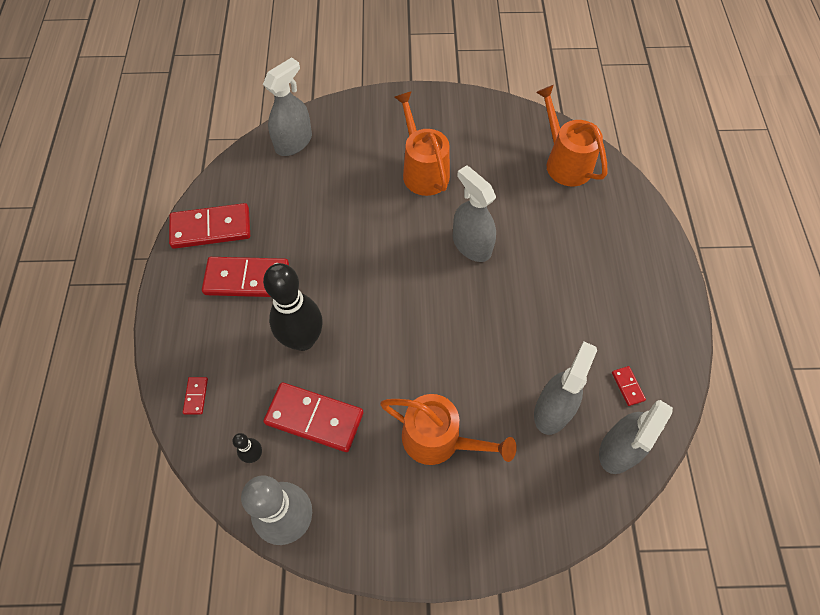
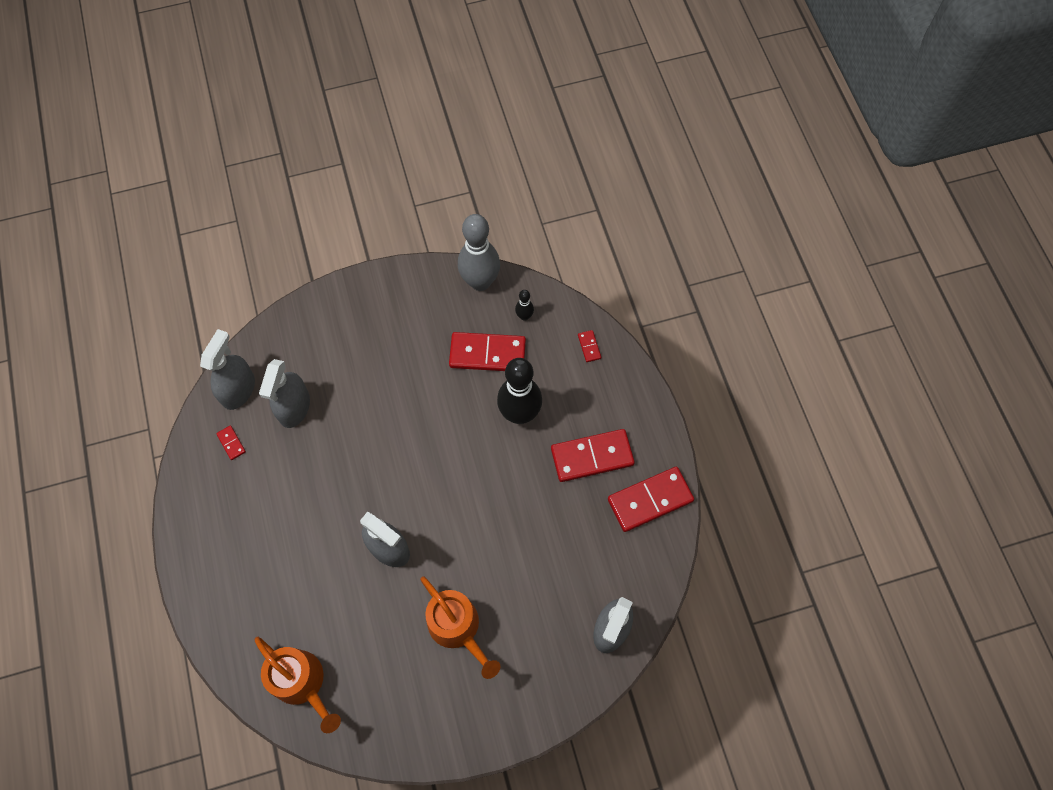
camera: 165 degrees right, 5 degrees up
(438, 439) = (384, 362): orange watering can -> none

